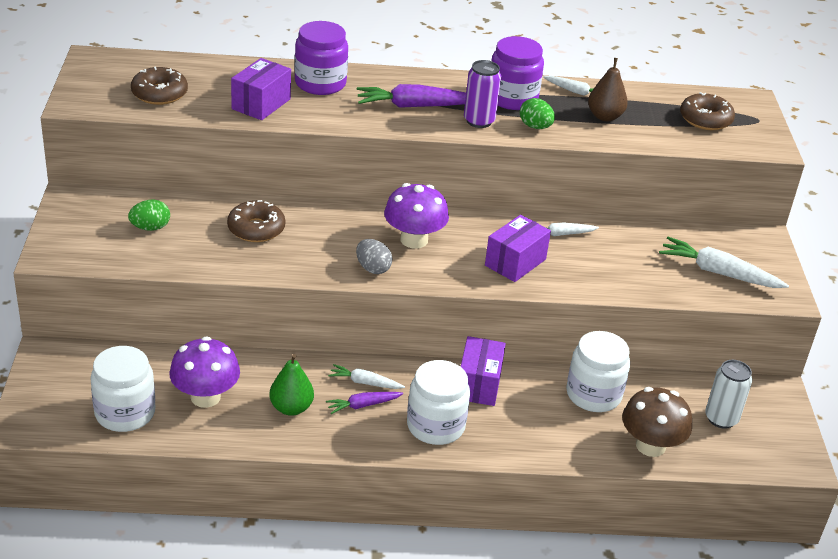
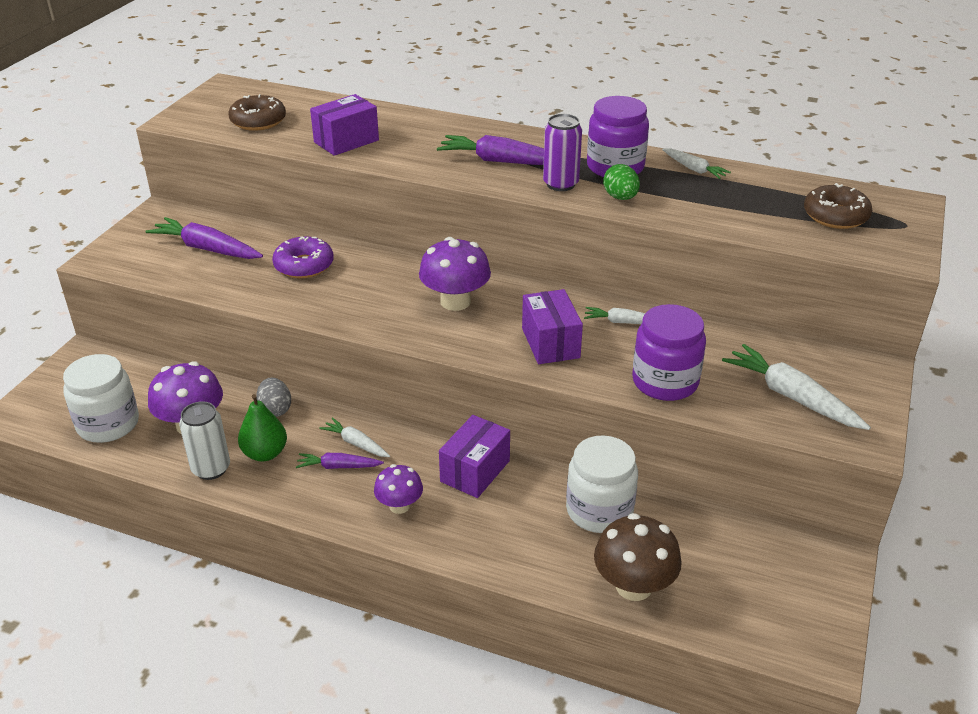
camera: 25 degrees right, 0 degrees up
(150, 228) = (206, 249): green egg -> purple carrot
(256, 229) = (304, 265): brown donut -> purple donut
(320, 83) = (420, 130): purple jar -> purple jar (665, 382)
(372, 268) = (391, 323): grey egg -> grey egg (275, 409)
(435, 426) = (399, 505): white jar -> purple mushroom
(515, 262) = (550, 343): purple box -> purple box turned 75 degrees counterclockwise
(605, 116) = (710, 198): brown pear -> none
(721, 418) = (742, 574): white can -> white can (211, 469)

